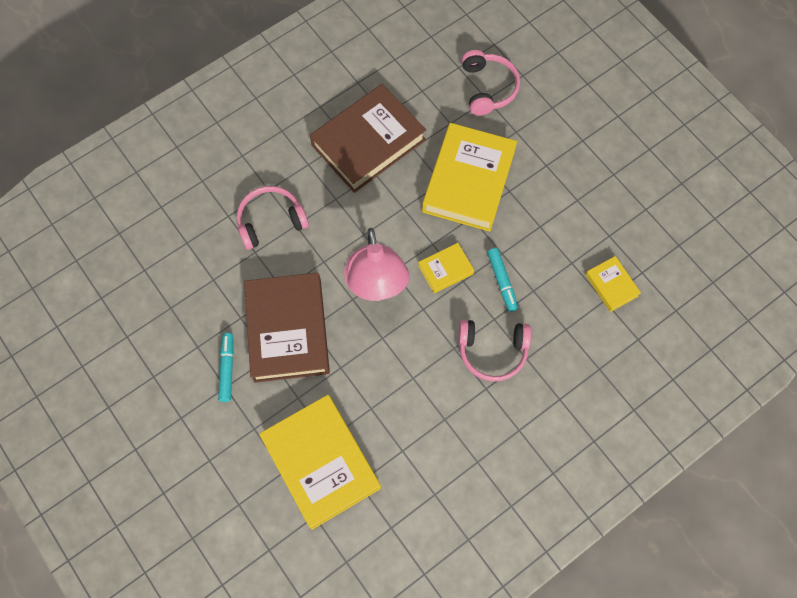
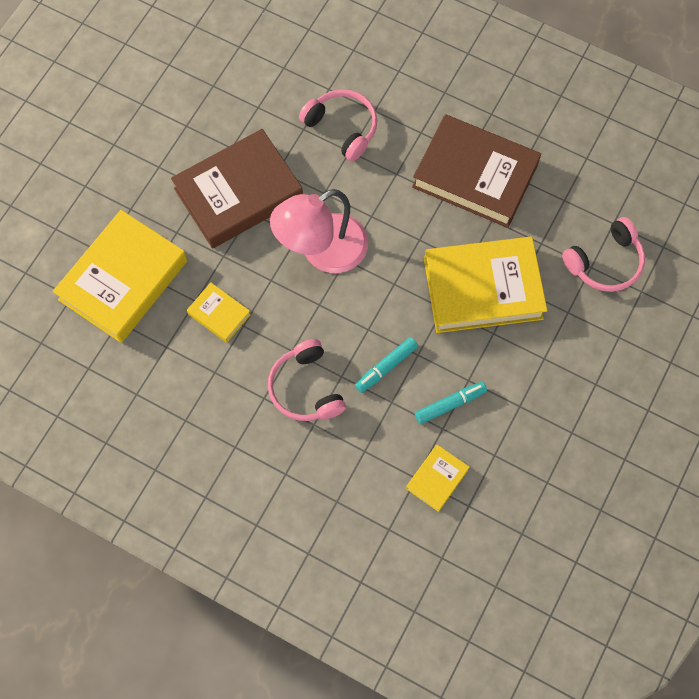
camera: 65 degrees right, 0 degrees up
(227, 369) = (177, 160): turquoise marker -> turquoise marker (450, 404)
(445, 270) = (372, 308): yellow book -> yellow book (219, 314)

